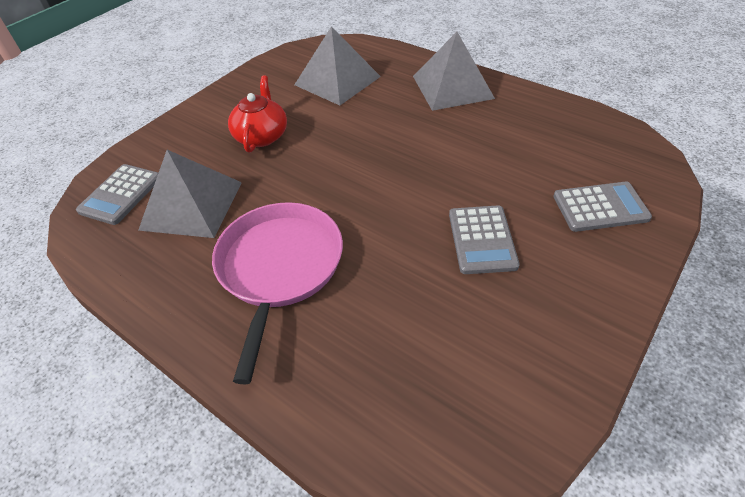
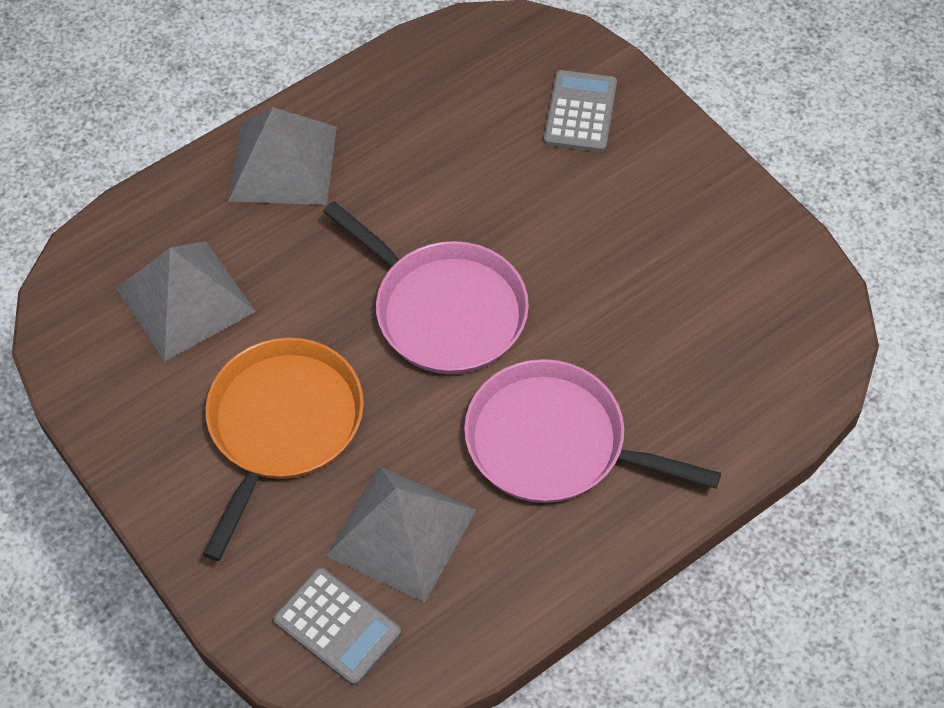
camera: 75 degrees left, 10 degrees up
(262, 136) = (282, 426): red teapot -> orange pan
(375, 180) = (444, 310): none -> pink pan
(482, 240) = (586, 235): grey calculator -> none

